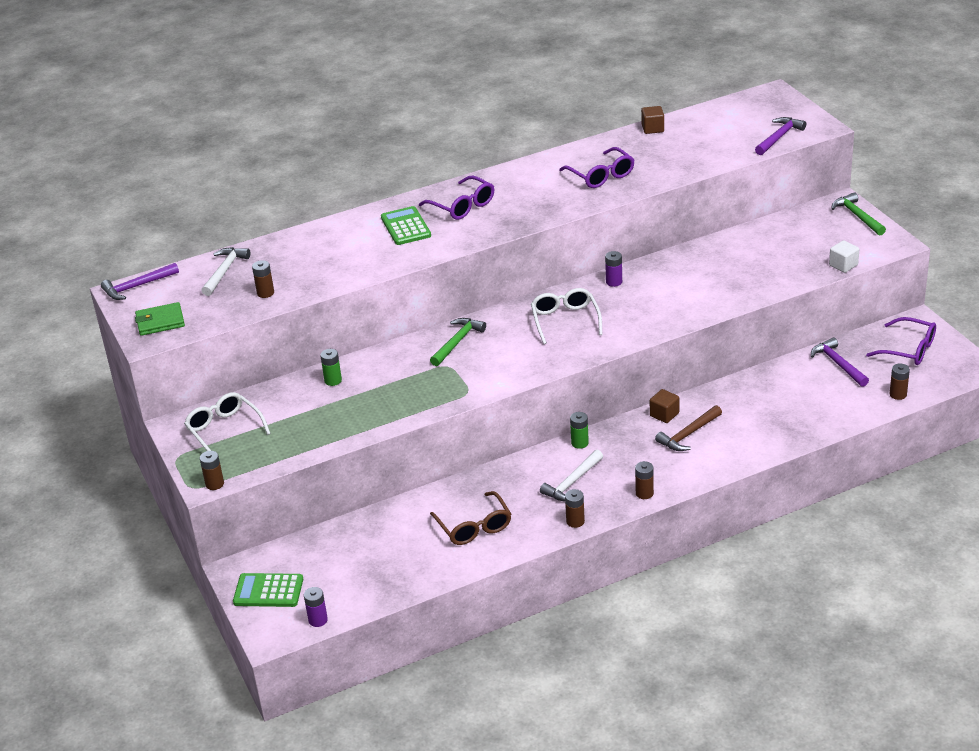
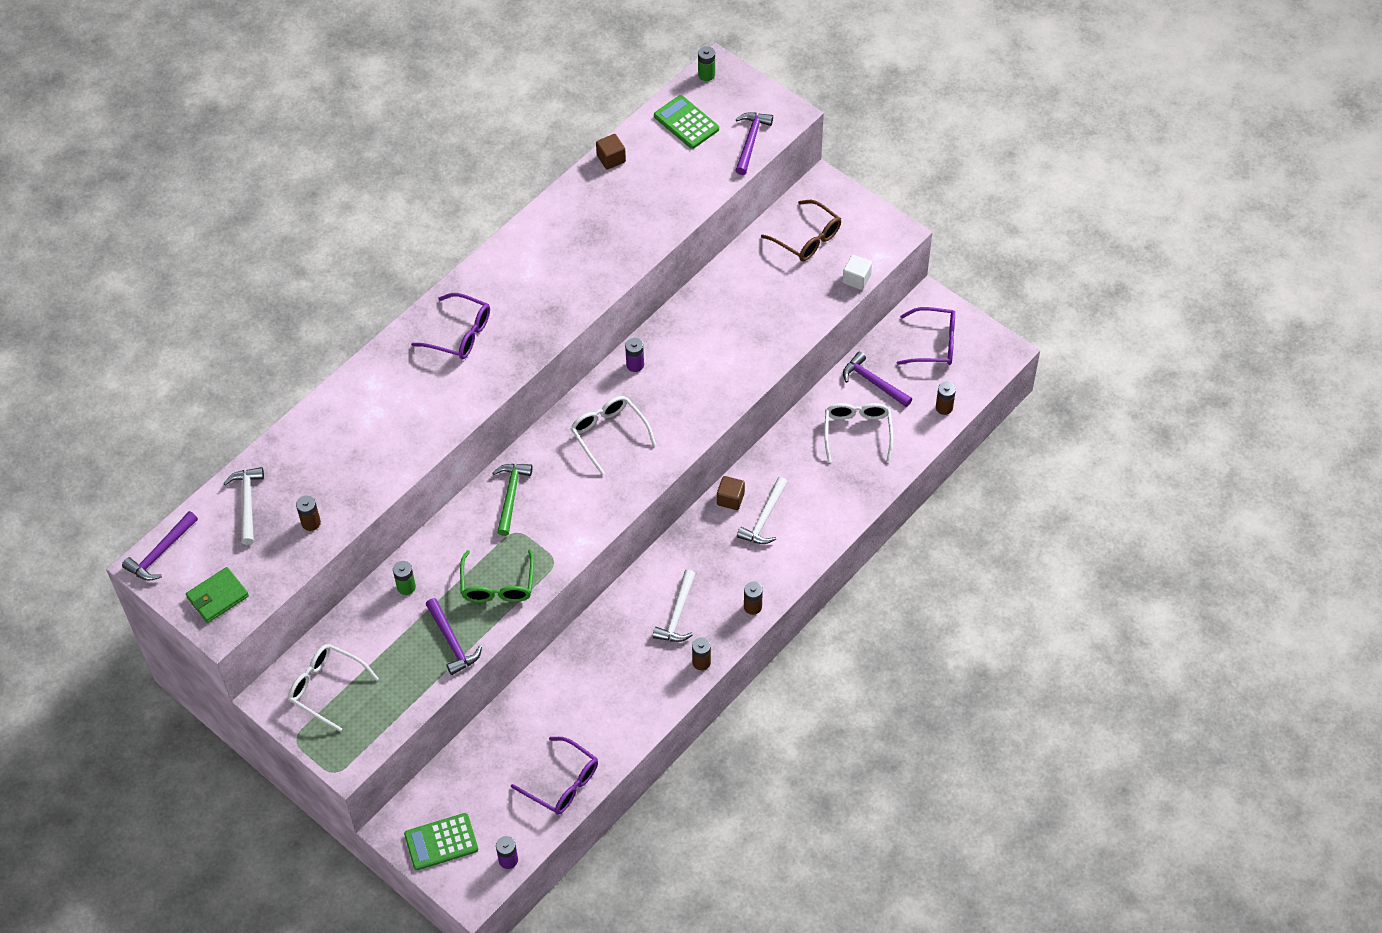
camera: 25 degrees left, 20 degrees up
(214, 484) = (355, 760): brown battery -> none
(347, 425) = (452, 642): none -> purple hammer
(406, 227) = (413, 382): green calculator -> green calculator (686, 122)
(410, 396) = (498, 585): none -> green glasses
(474, 527) = (606, 699): brown glasses -> brown glasses (807, 238)
(579, 443) = (663, 561): green battery -> green battery (706, 75)
(601, 175) = (588, 248): purple glasses -> purple glasses (562, 783)
(688, 434) = (764, 518): brown hammer -> white hammer
(806, 394) = (857, 432): none -> white glasses
(857, 216) = (845, 202): green hammer -> none

